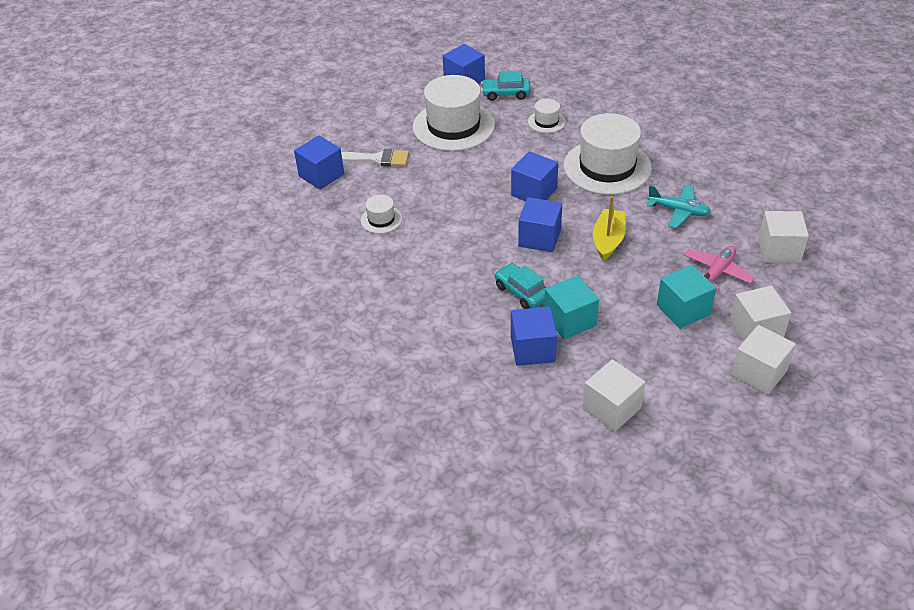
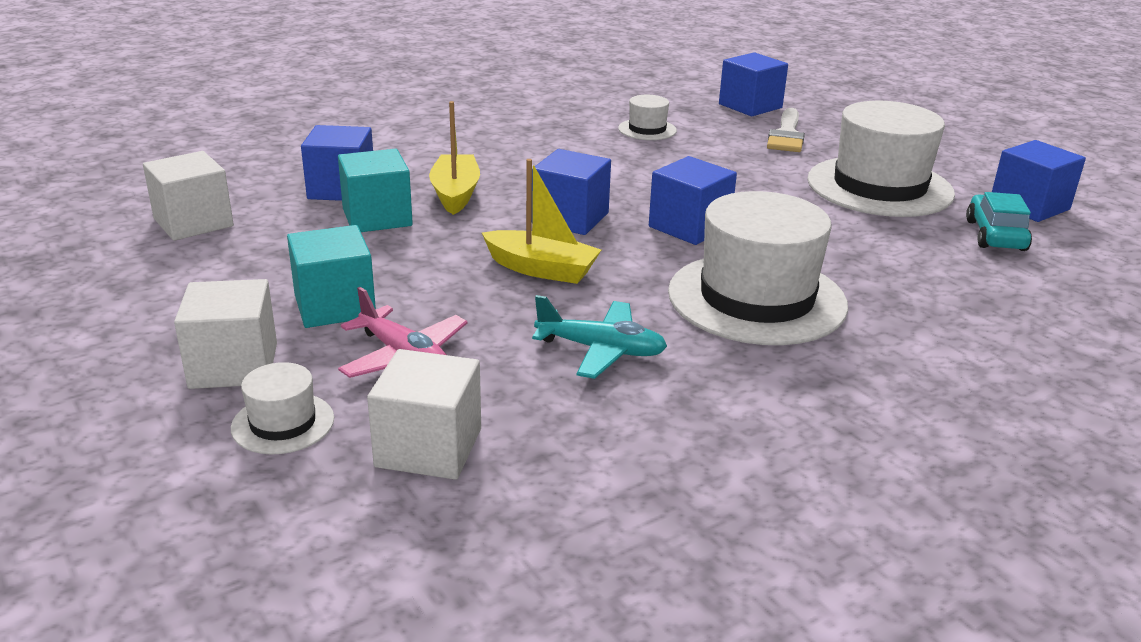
camera: 95 degrees right, 15 degrees down
(521, 292) = (455, 194): turquoise car -> yellow boat
(546, 121) = (907, 261): white hat -> white hat (283, 423)
(678, 211) = (601, 350): turquoise plane -> turquoise plane turned 105 degrees counterclockwise
(759, 372) = (140, 346): white cube -> none

